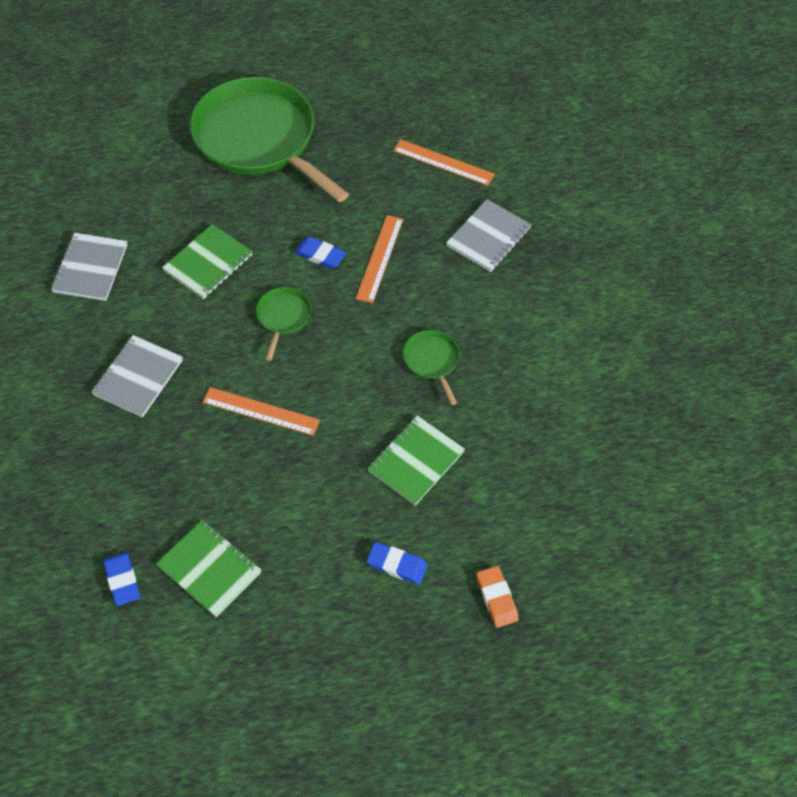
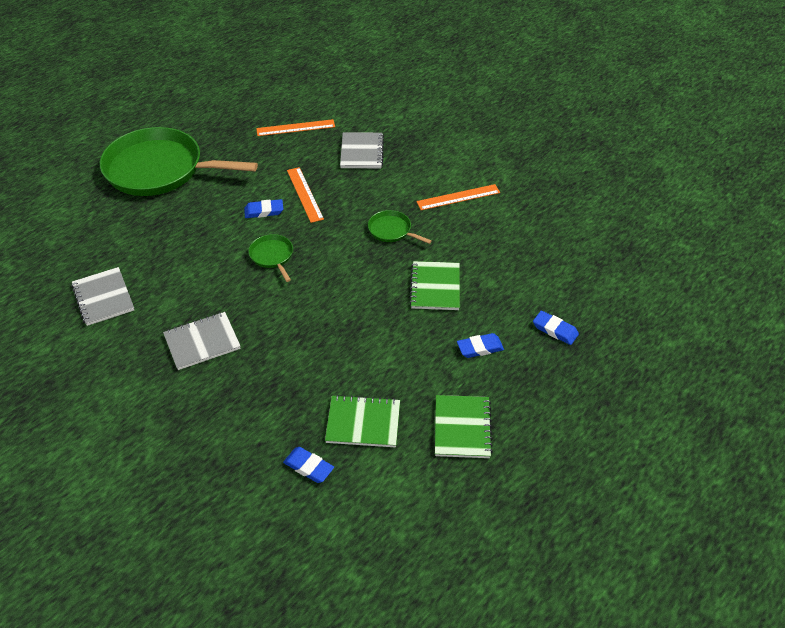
camera: 35 degrees left, 10 degrees down
(138, 377) = (202, 342): grey notebook -> grey notebook turned 75 degrees clockwise
(208, 263) = (190, 252): green notebook -> green notebook (462, 428)
(261, 411) = (308, 314): orange ruler -> orange ruler (458, 197)
(496, 598) = (555, 330): orange eraser -> blue eraser

